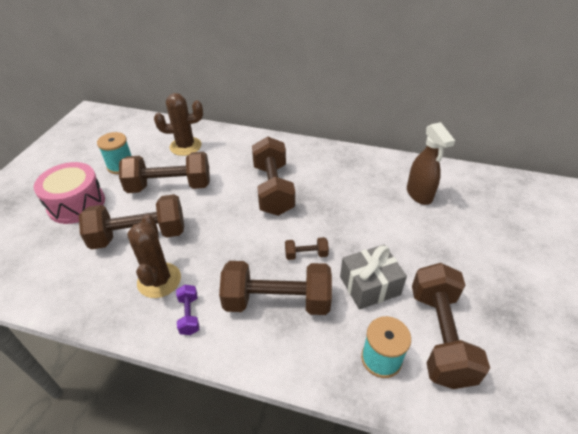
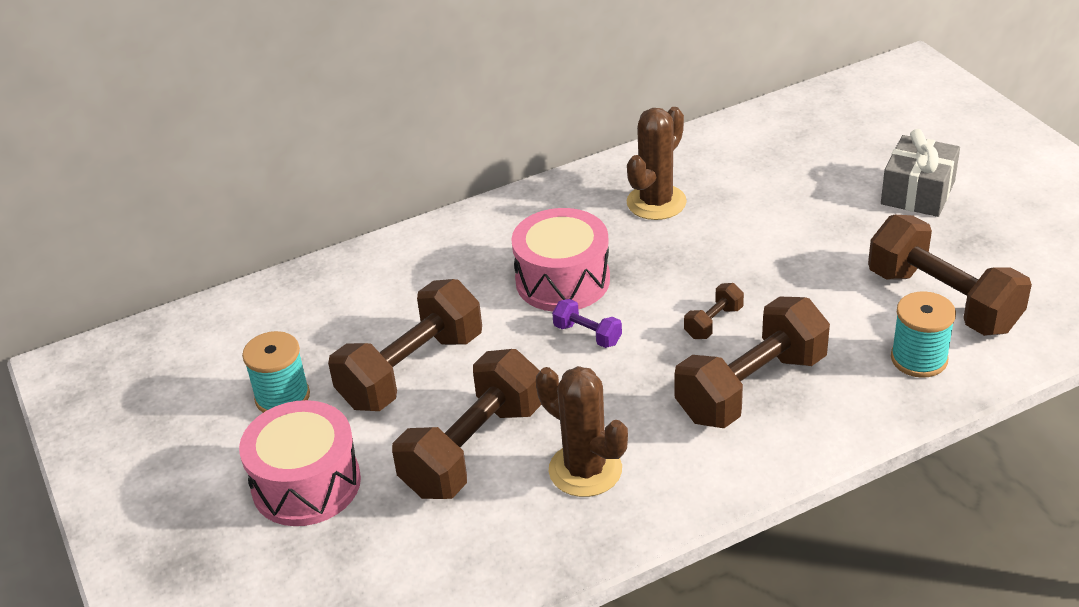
camera: 40 degrees left, 5 degrees down
(185, 146) = (341, 309): brown cactus -> brown cactus (656, 202)
(189, 315) = (678, 471): purple dumbbell -> purple dumbbell (587, 334)
(273, 189) = (562, 280): brown dumbbell -> pink drum
(369, 285) = (822, 304): grey gift -> grey gift (918, 193)
(419, 195) = (747, 174): brown spray bottle -> none

